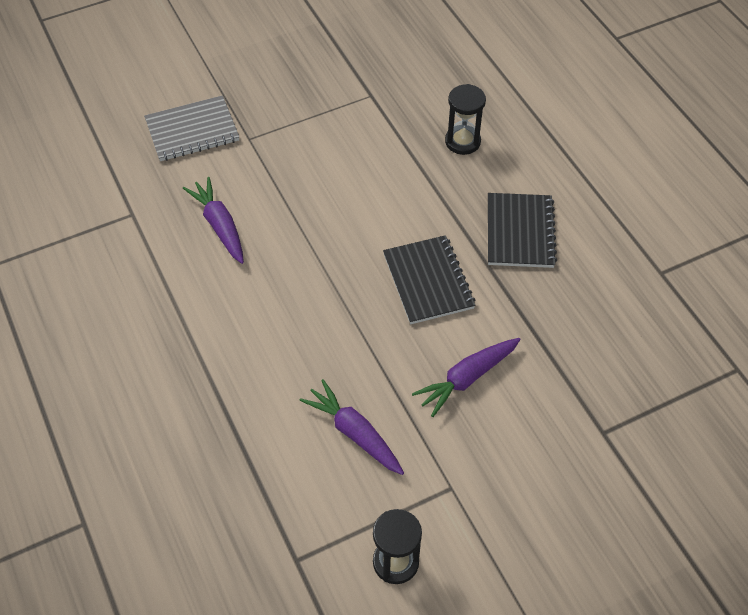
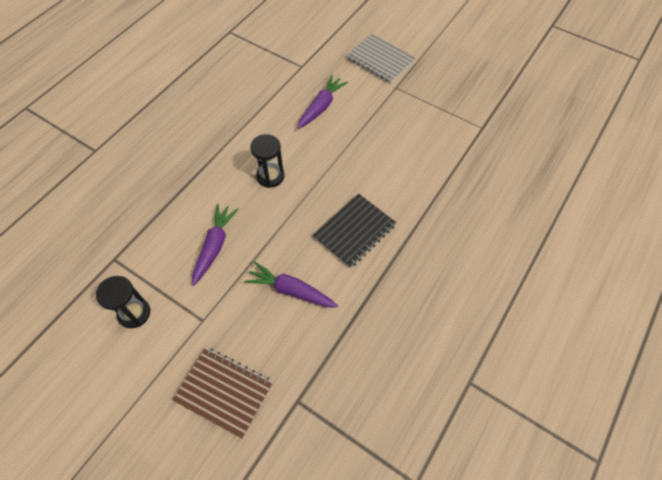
camera: 60 degrees right, 5 degrees up
(462, 141) = (487, 196): black hourglass -> black hourglass (270, 176)
(520, 232) = (435, 267): black notebook -> none
(555, 500) = (224, 392): none -> brown notebook

